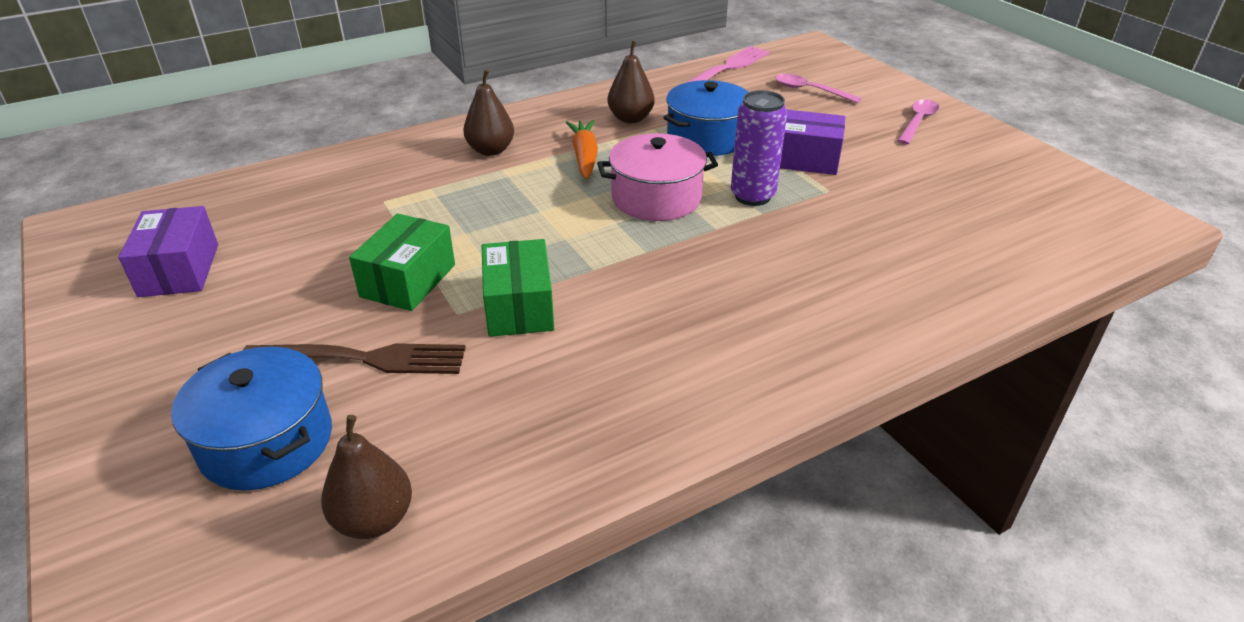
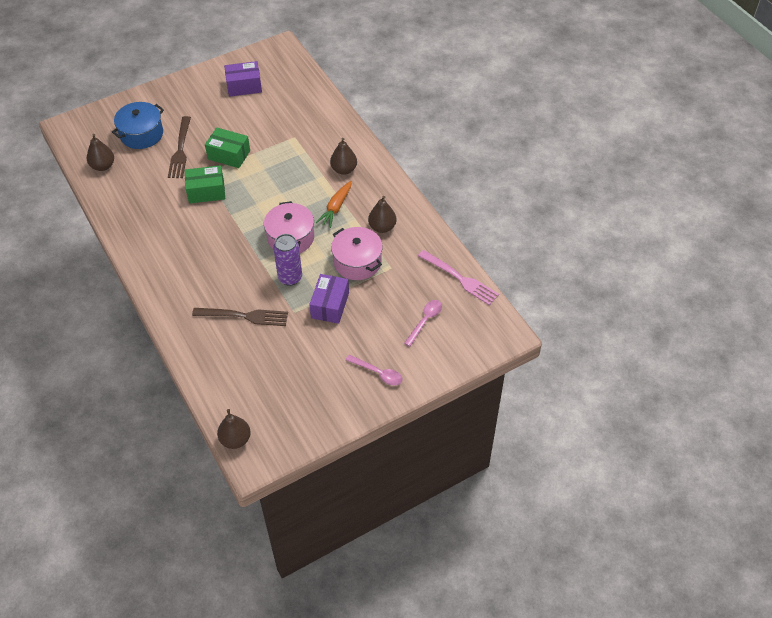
camera: 90 degrees right, 15 degrees up
(584, 156) = (336, 208): orange carrot -> orange carrot turned 120 degrees clockwise
(707, 137) = (357, 262): blue pot -> pink pot
(856, 240) = (244, 316): none -> brown fork
(1124, 237) = (235, 439): none -> brown pear

